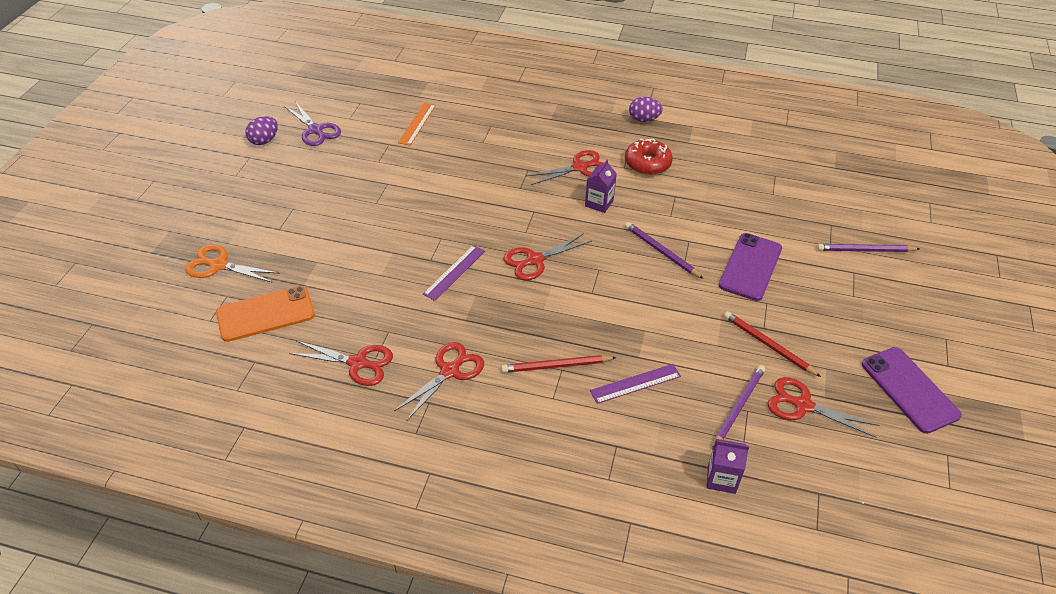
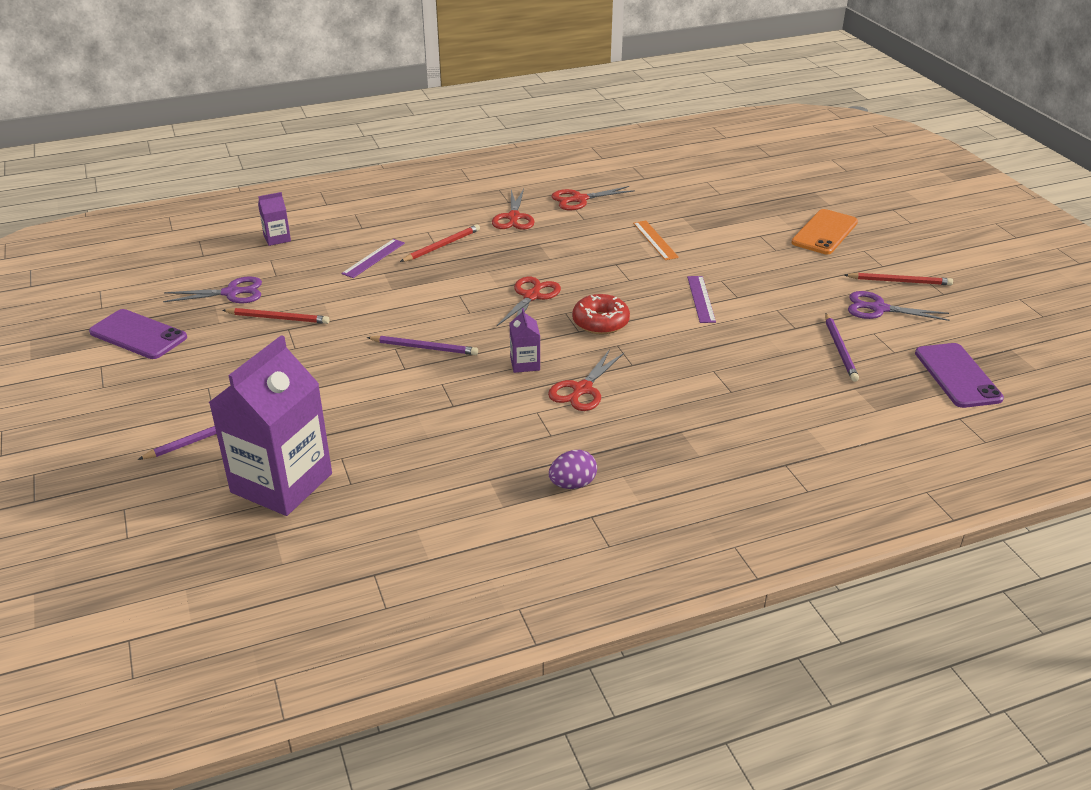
camera: 145 degrees right, 10 degrees down
(219, 265) = (757, 203): orange scissors -> none
(264, 141) = (899, 281): purple egg -> red pencil
(265, 314) = (678, 196): orange phone -> orange phone (824, 232)
(417, 124) = (804, 358): orange ruler -> orange ruler (655, 240)
(454, 272) = (586, 264): purple ruler -> purple ruler (701, 299)
(647, 163) = (514, 428): red donut -> red donut (600, 322)
(738, 407) = (284, 274): purple pencil -> purple pencil (840, 349)
(750, 267) = (326, 370): purple phone -> purple phone (957, 376)
(803, 405) = (231, 293): red scissors -> purple scissors
(820, 194) = (281, 483): none -> purple carton

